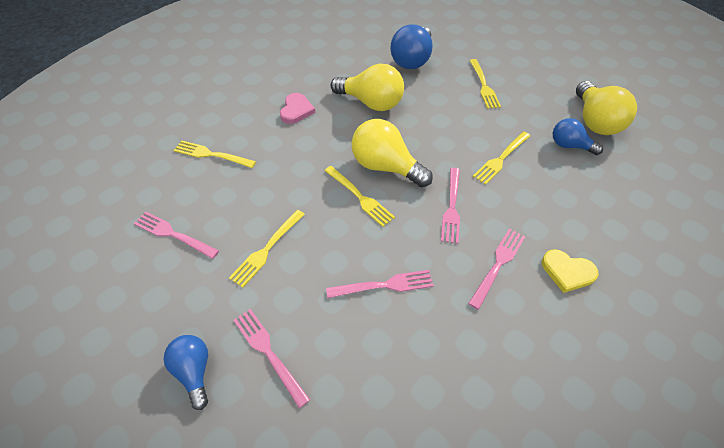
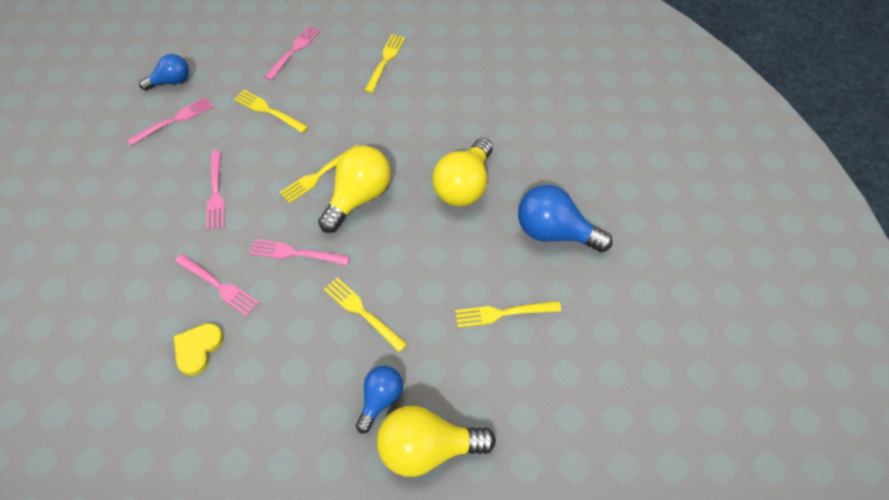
camera: 90 degrees right, 5 degrees up
(296, 110) = (450, 118): pink heart -> none

